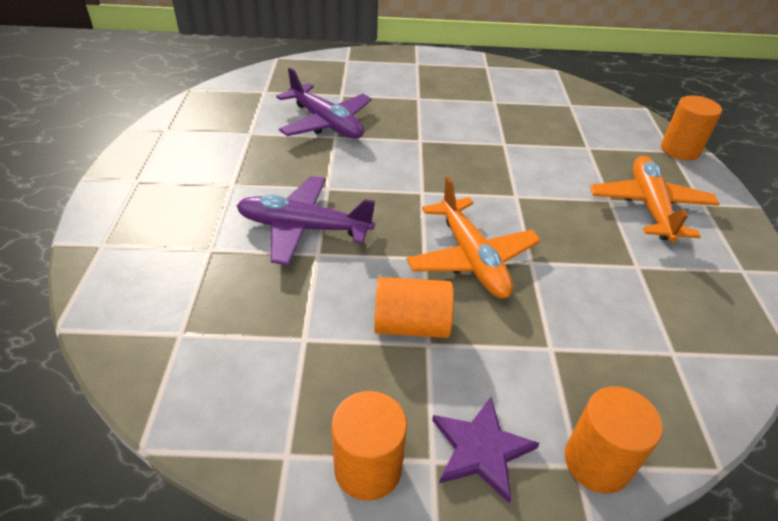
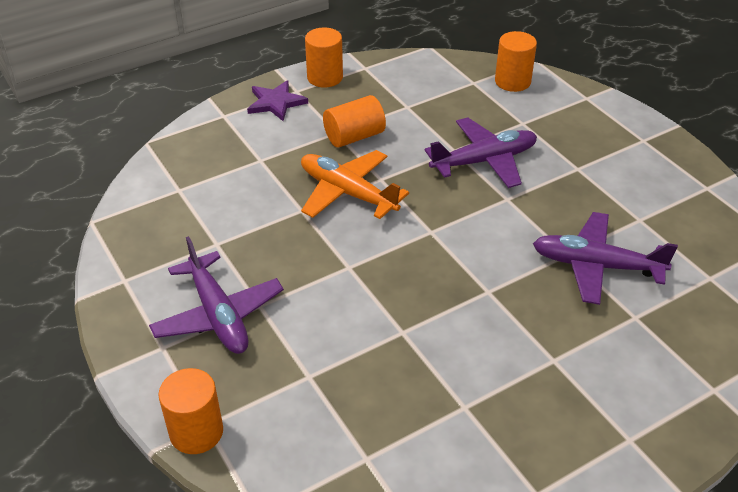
camera: 150 degrees right, 0 degrees up
(597, 462) = (214, 120): orange cylinder -> orange cylinder (512, 81)
(649, 206) = (218, 315): orange plane -> purple plane

